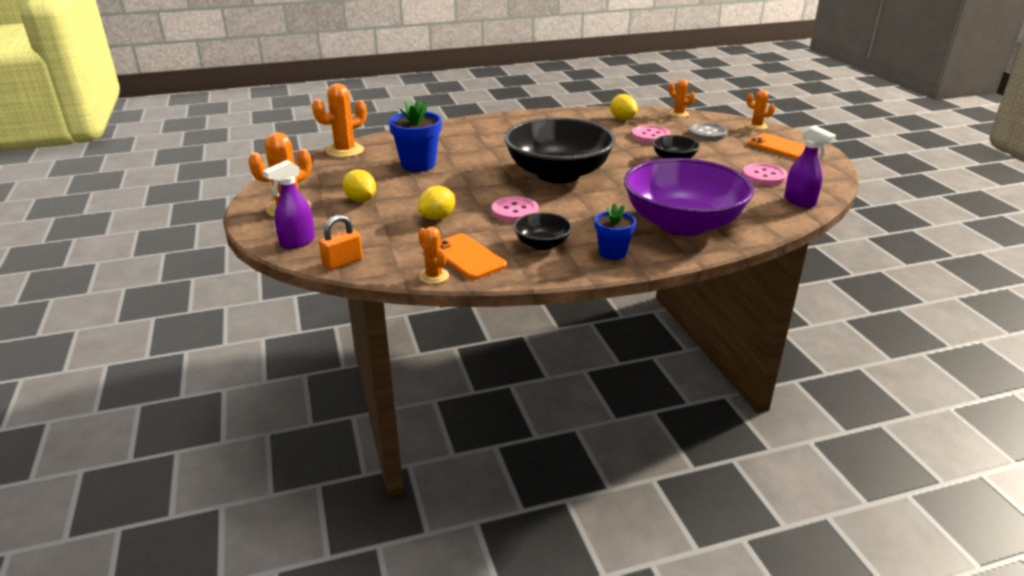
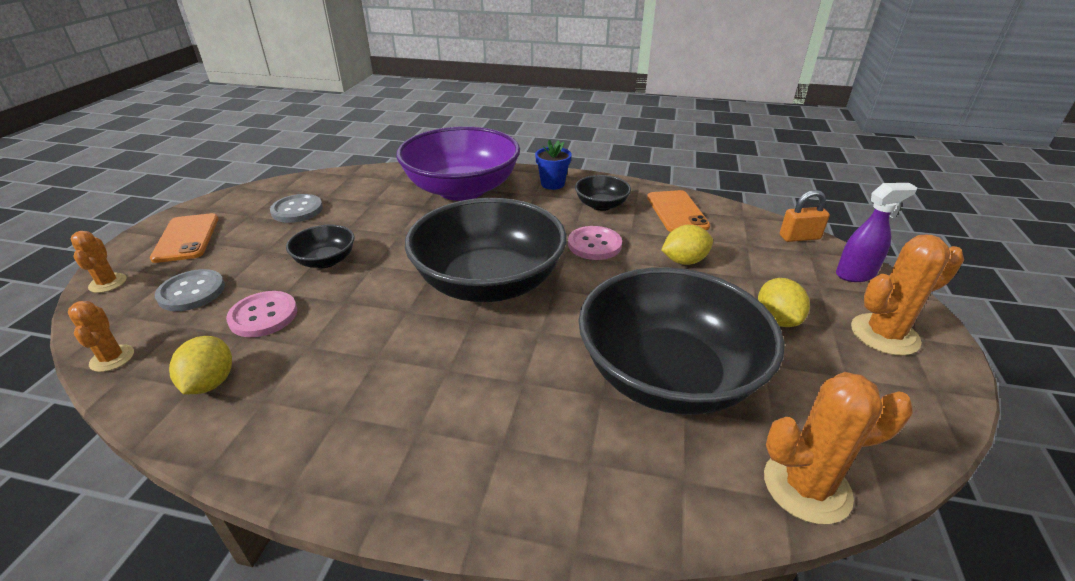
camera: 150 degrees left, 5 degrees up
(418, 165) = (668, 375): blue flower pot -> black bowl
(434, 276) = (714, 204): orange cactus -> none
(764, 176) = (297, 210): pink button -> grey button
(800, 202) = (334, 180): purple spray bottle -> none

